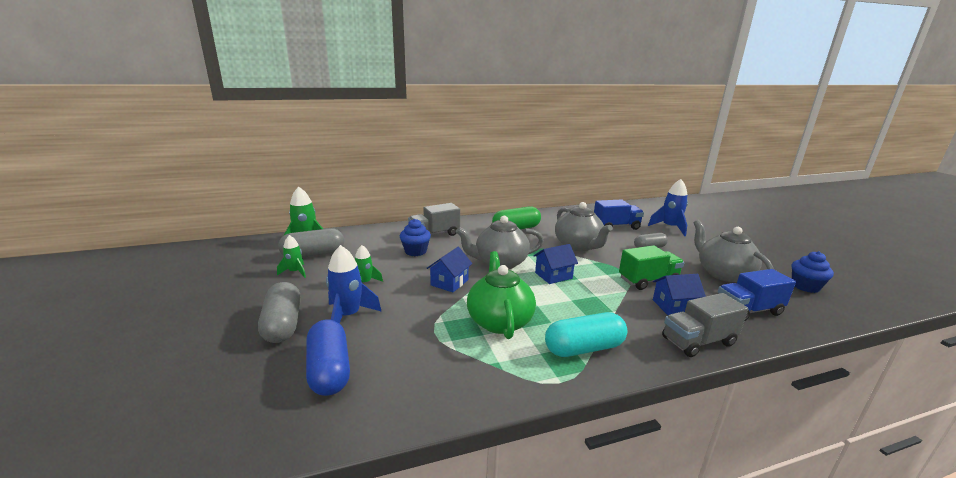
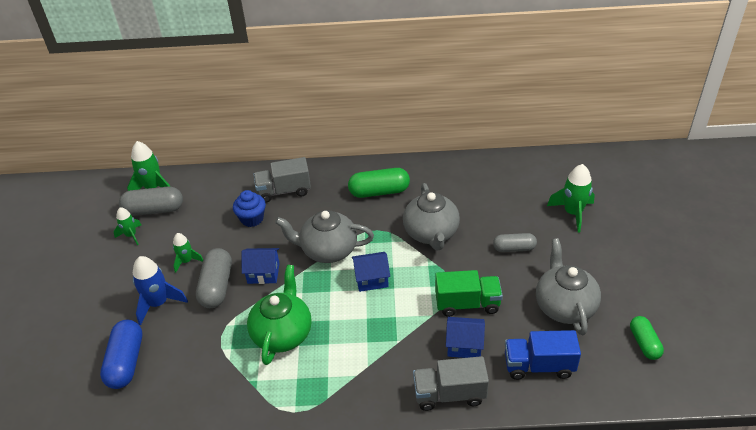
camera: 20 degrees right, 20 degrees up
(283, 324) = (105, 304): grey capsule -> grey capsule (217, 286)
(449, 282) = (263, 273): blue house -> blue house turned 45 degrees clockwise
(584, 348) = (337, 381): turquoise capsule -> none
(616, 226) = (504, 202): blue truck -> none
(669, 227) = (572, 213): blue rocket -> green rocket
(805, 286) = (644, 343): blue cupcake -> green capsule

